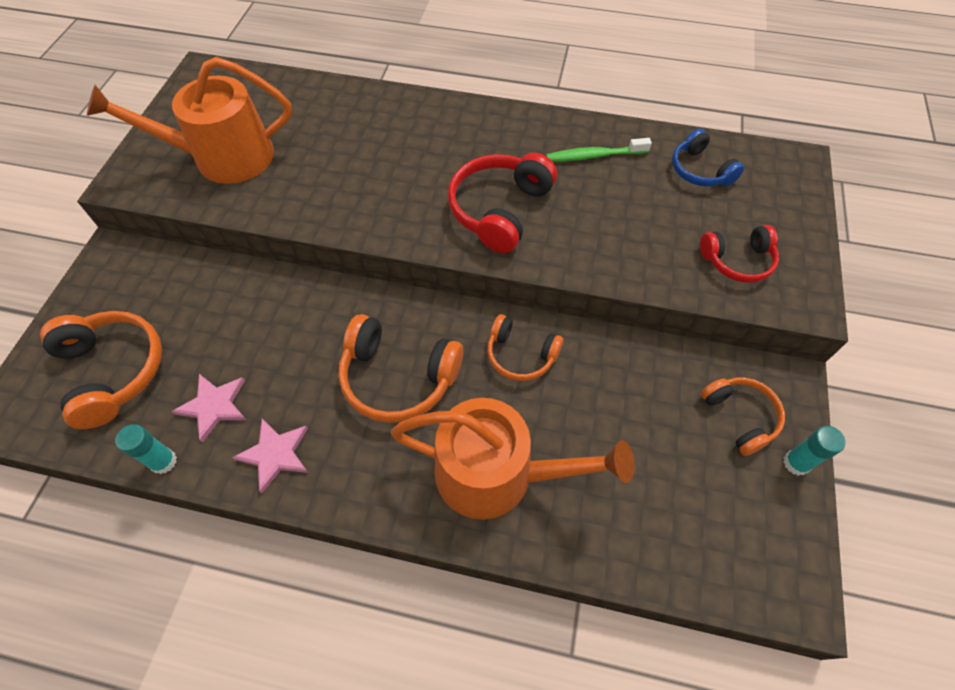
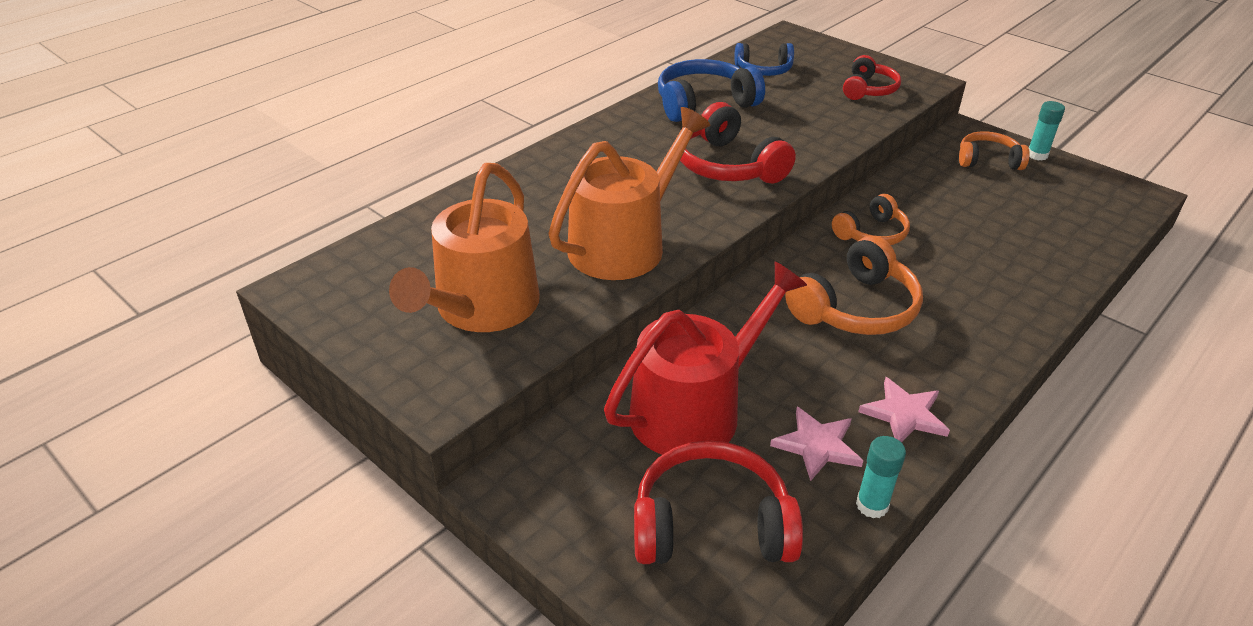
camera: 60 degrees left, 20 degrees down
(112, 371) = (711, 525): orange headphones -> red headphones
(222, 319) = (695, 409): none -> red watering can
(496, 473) = (988, 286): orange watering can -> orange watering can (624, 244)
(594, 156) = (704, 104): green toothbrush -> blue headphones

